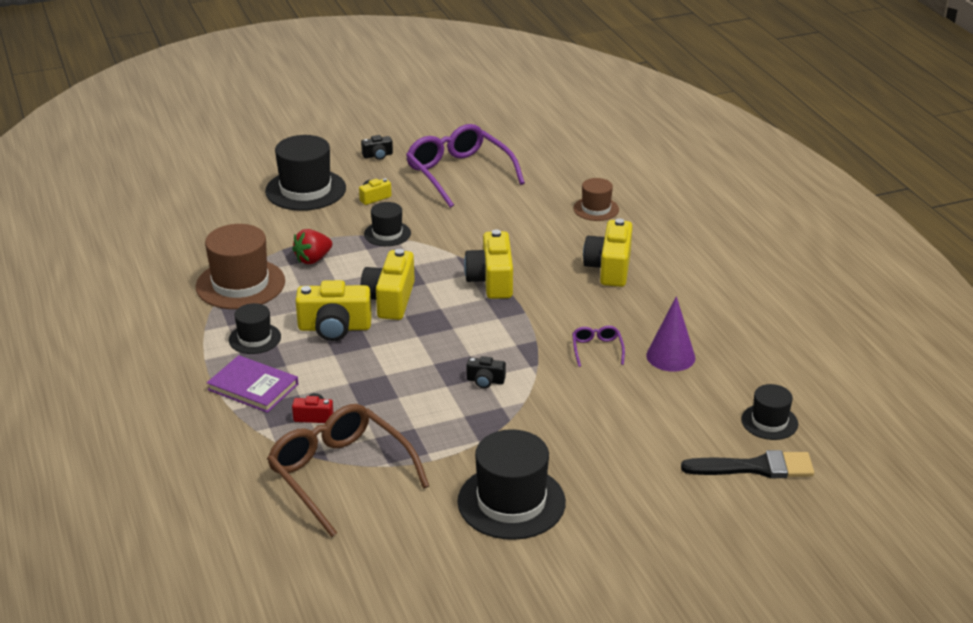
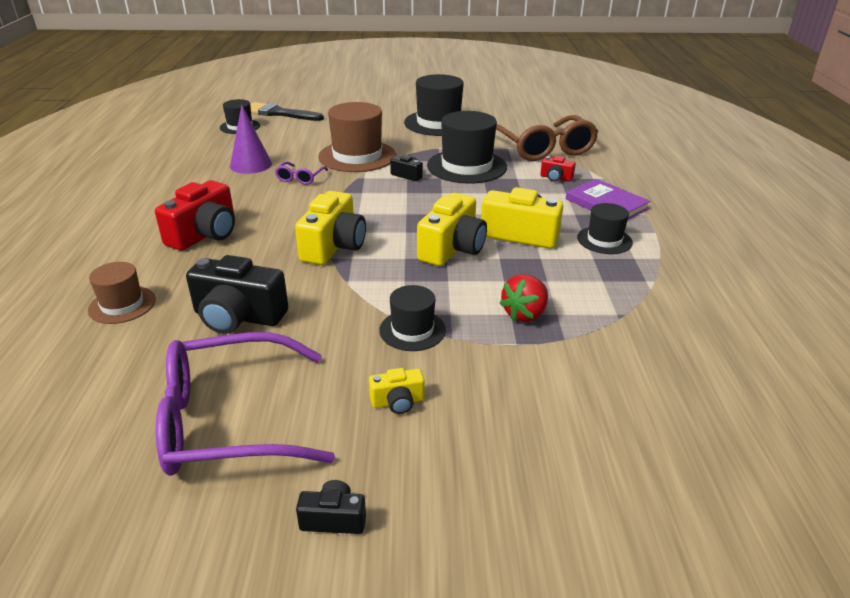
camera: 160 degrees left, 0 degrees up
(240, 284) = (622, 300): brown hat -> brown hat (357, 156)
(305, 190) = (506, 452): black hat -> black hat (466, 166)
(313, 259) = (524, 314): red strawberry -> red strawberry turned 150 degrees clockwise
(459, 174) = (229, 420): purple glasses -> purple glasses turned 90 degrees clockwise
(510, 218) = (238, 317): none -> black camera
(609, 268) = (205, 234): yellow camera -> red camera

